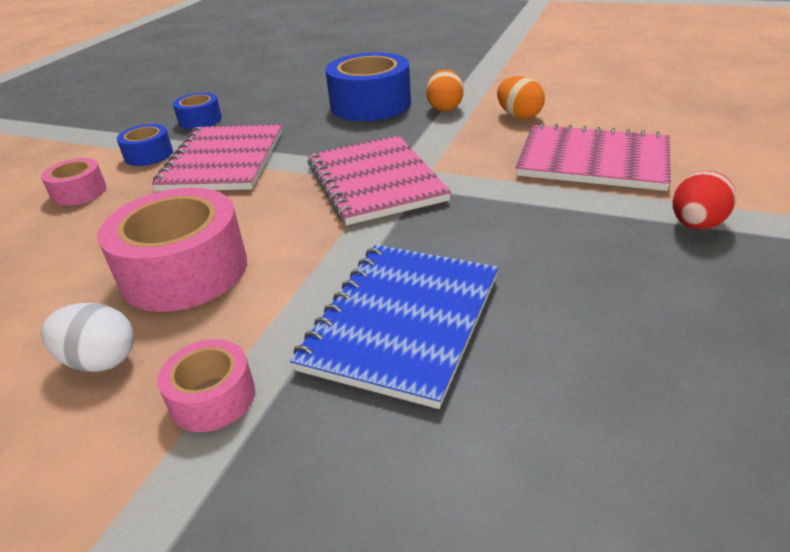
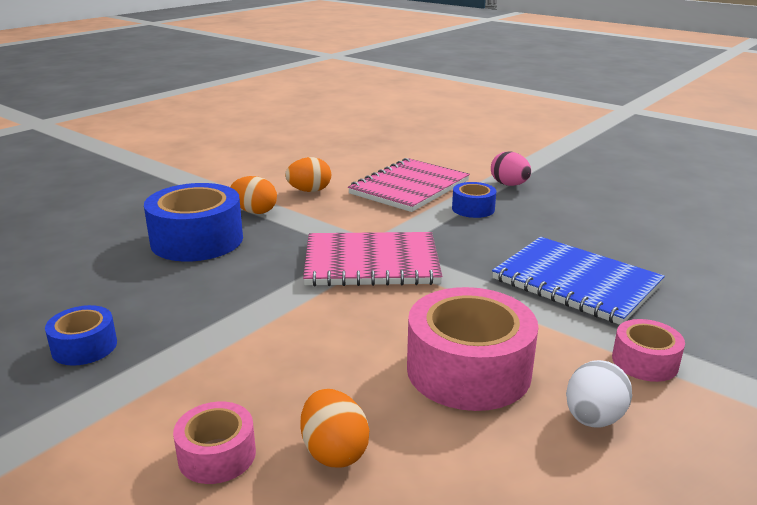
camera: 75 degrees left, 10 degrees down
(74, 231) = (334, 452): none -> orange egg
(149, 155) = (155, 392): blue tape -> blue tape (473, 209)
(224, 161) = (241, 335): pink notebook -> none
(696, 225) = (509, 185): red egg -> pink egg

